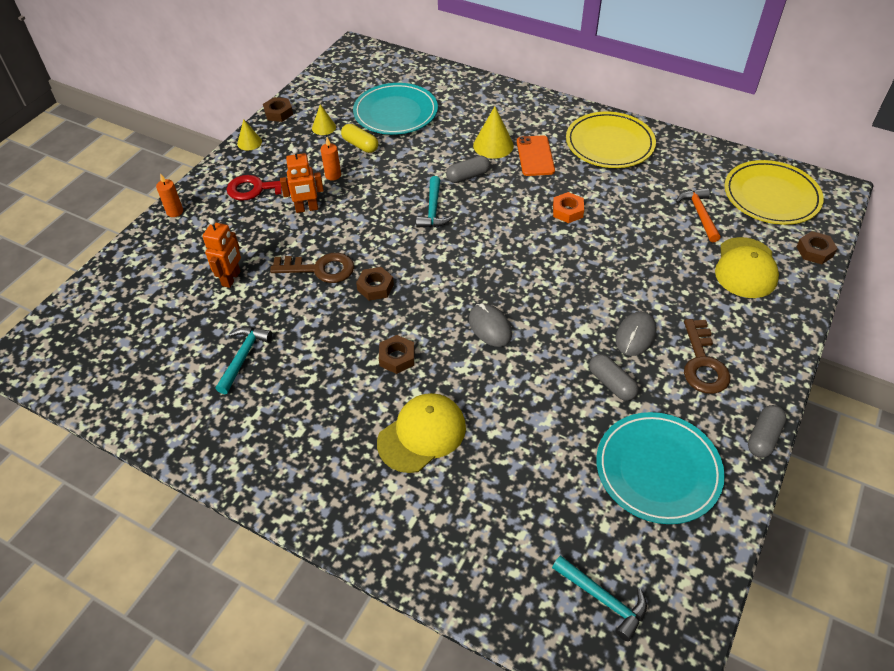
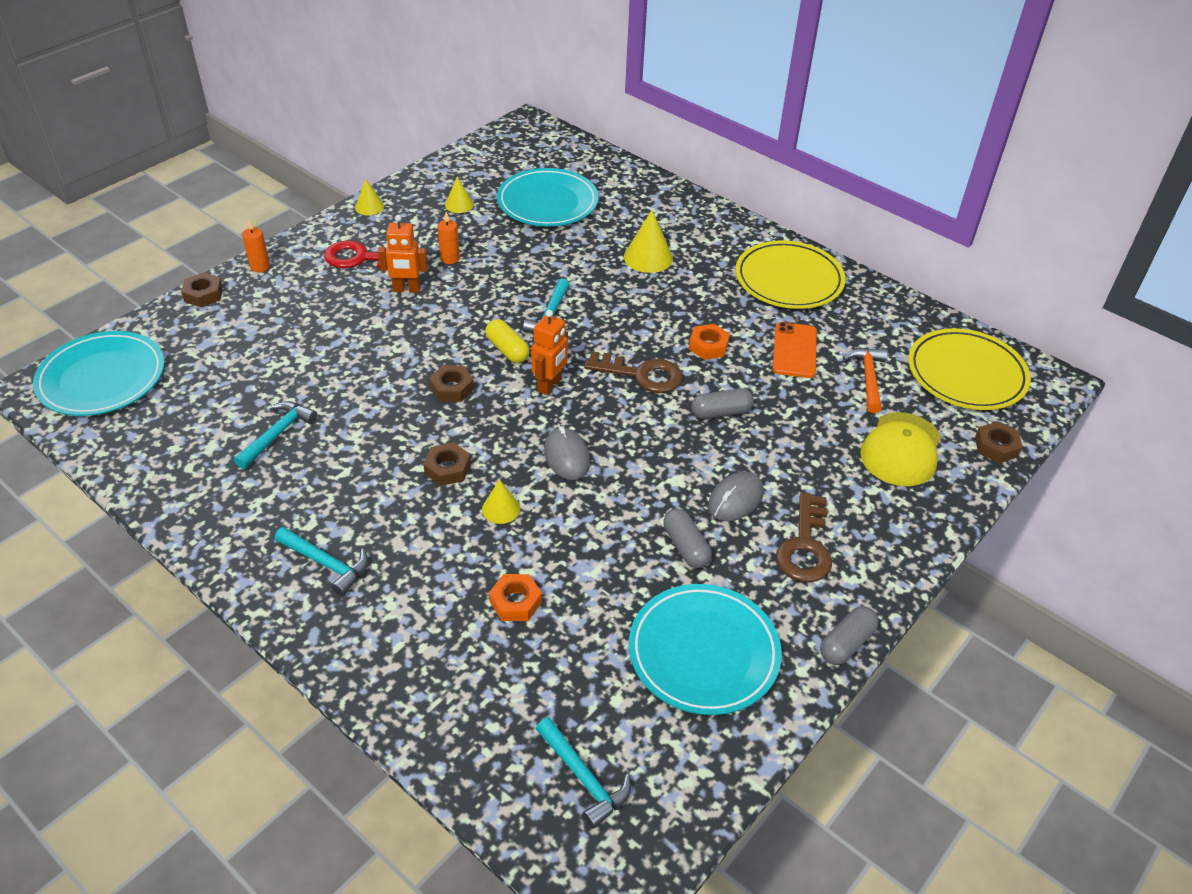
camera: 10 degrees right, 5 degrees down
(71, 338) = (102, 378): none -> turquoise plate
(231, 278) = (295, 349): orange robot -> orange robot (550, 385)
(278, 113) = (414, 180): brown nut -> brown nut (203, 294)
(319, 269) = (397, 357): brown key -> brown key (641, 375)
(326, 462) = (326, 563): none -> turquoise hammer
(360, 145) = (493, 231): yellow capsule -> yellow capsule (507, 350)
(422, 434) = (444, 556): yellow cap -> none
(453, 383) = (501, 509): none -> yellow cone
(468, 176) = (605, 286): grey capsule -> grey capsule (721, 412)
(494, 461) = (515, 602): none -> orange nut
(535, 156) = (693, 278): orange phone -> orange phone (794, 350)

